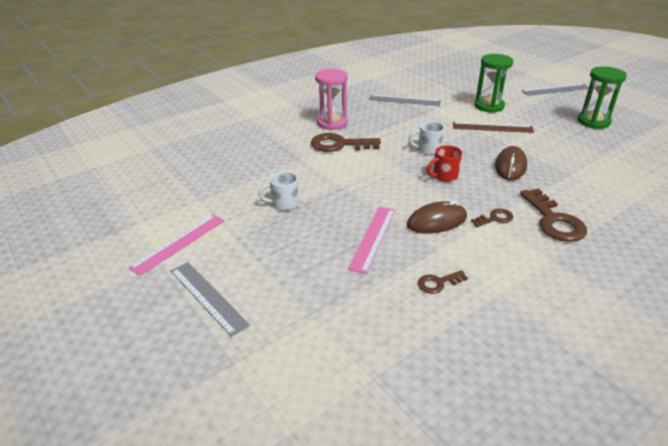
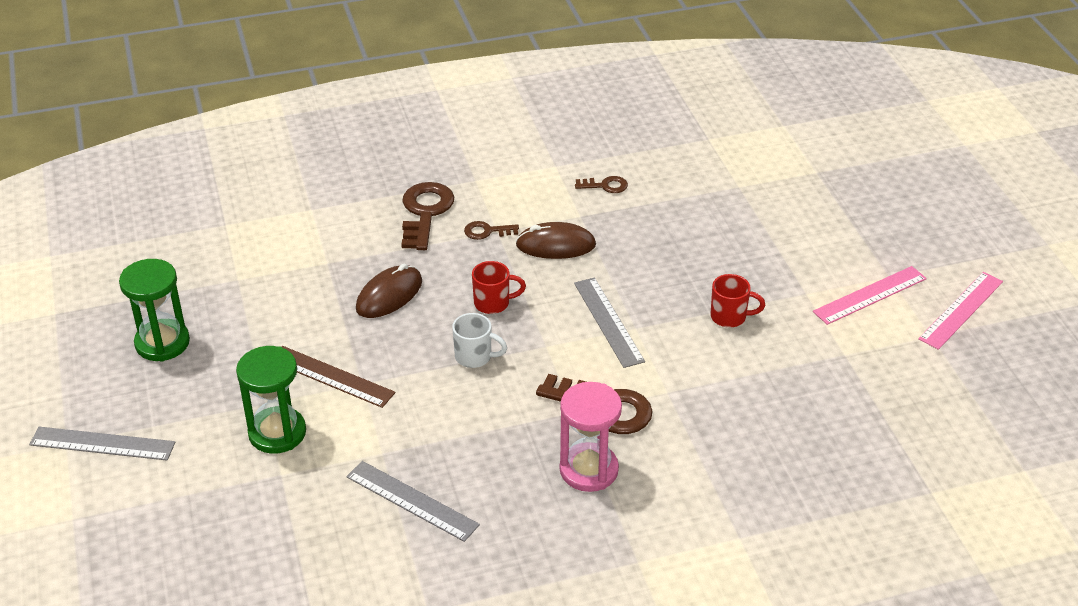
camera: 160 degrees left, 5 degrees up
(207, 297) = (838, 228): grey ruler -> grey ruler (608, 321)
(284, 204) = (730, 317): white mug -> red mug
(373, 238) = (641, 244): pink ruler -> pink ruler (961, 310)

